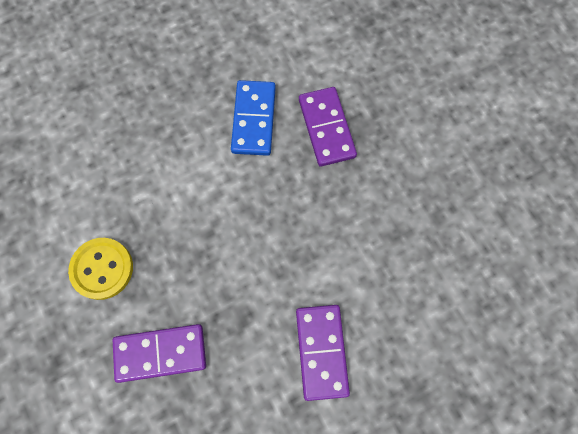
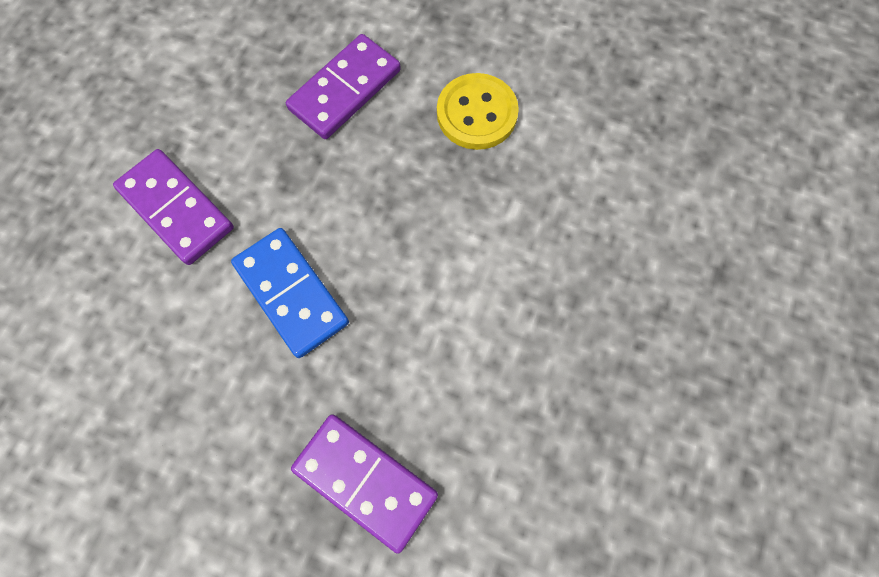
camera: 140 degrees right, 0 degrees up
(253, 119) = (471, 410): blue domino -> blue domino (292, 293)

